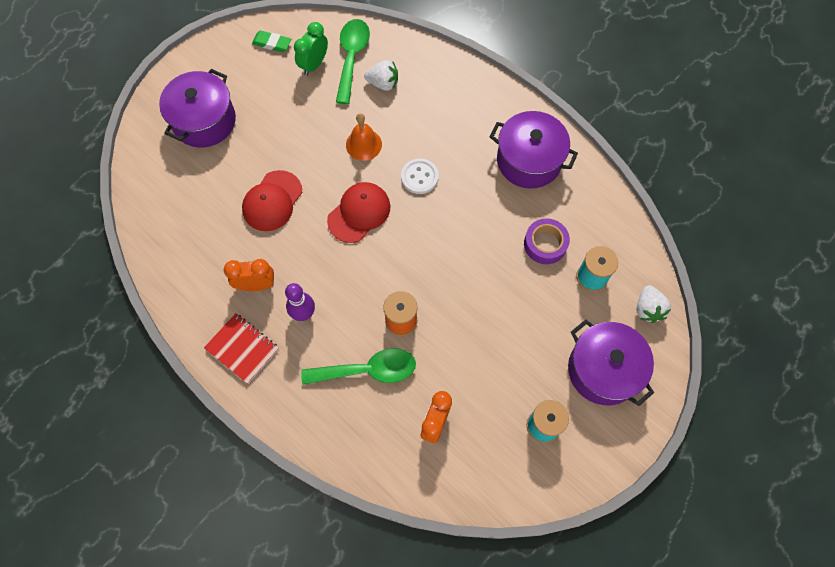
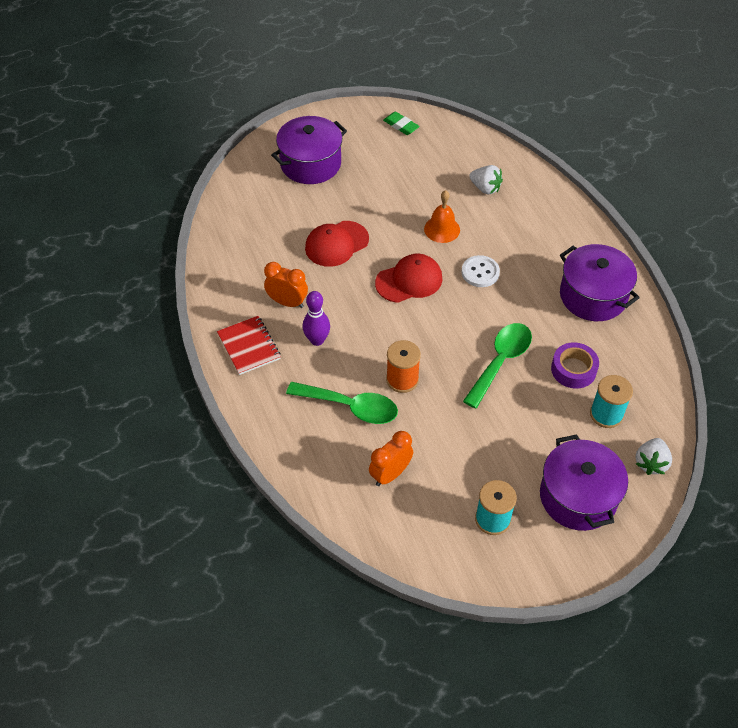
camera: 25 degrees right, 15 degrees down
(314, 64) = (429, 153): green clock -> none
(352, 57) = (467, 159): green spoon -> green spoon (500, 361)

